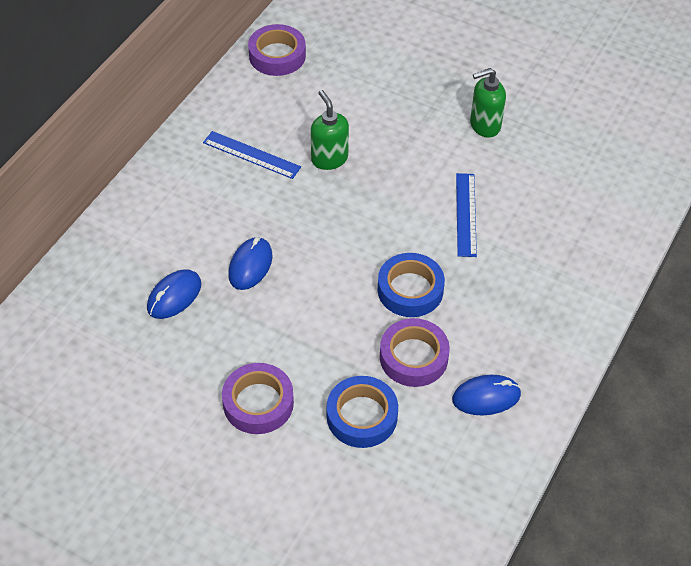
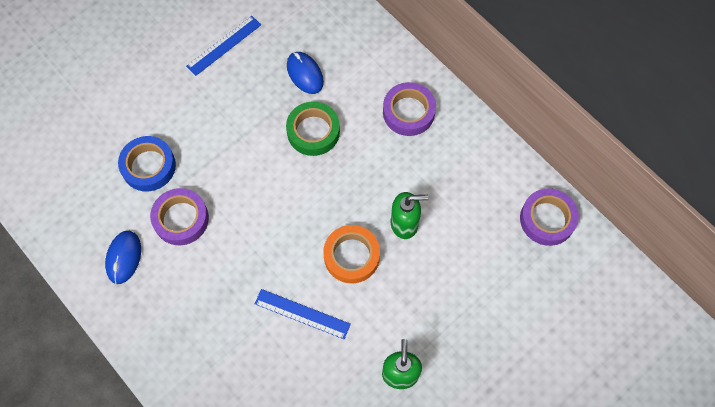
camera: 110 degrees right, 15 degrees up
(250, 265) = (313, 131): blue mouse -> green tape
(251, 155) = (429, 164): blue ruler -> blue ruler (224, 45)
(258, 403) = (190, 104): purple tape -> purple tape (408, 112)
(385, 191) = (351, 256): none -> orange tape
(410, 290) = (243, 239): blue tape -> none

